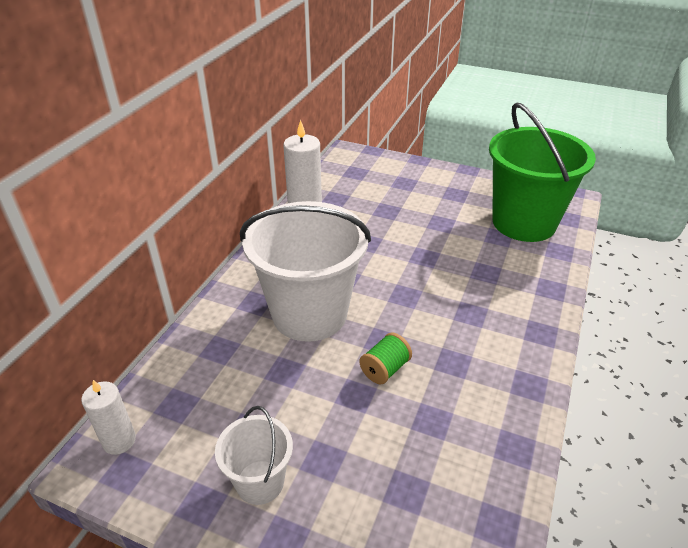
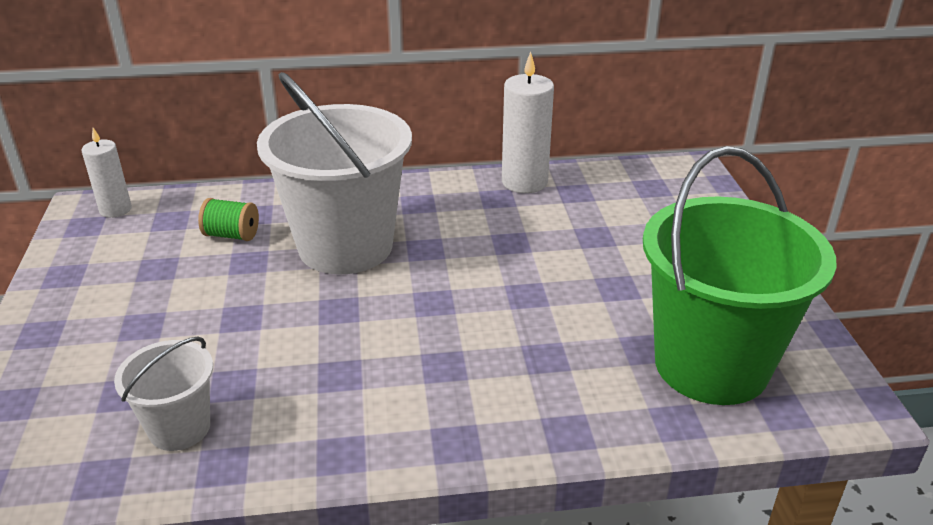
camera: 60 degrees right, 5 degrees down
(260, 482) = (99, 297): white bucket -> white bucket (179, 428)
(385, 369) = (293, 325): green spool -> green spool (232, 235)

